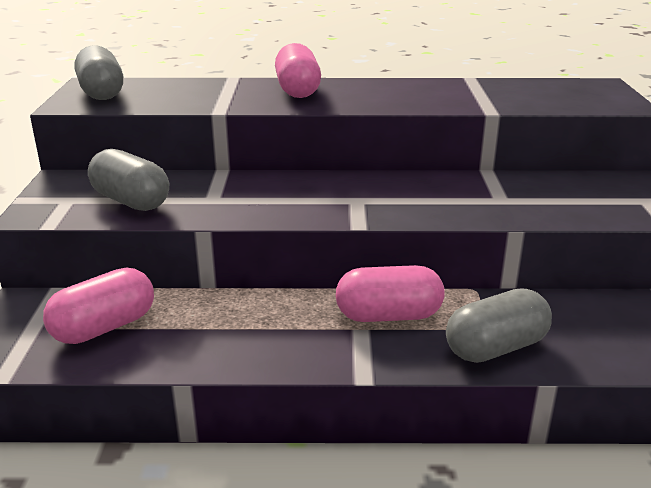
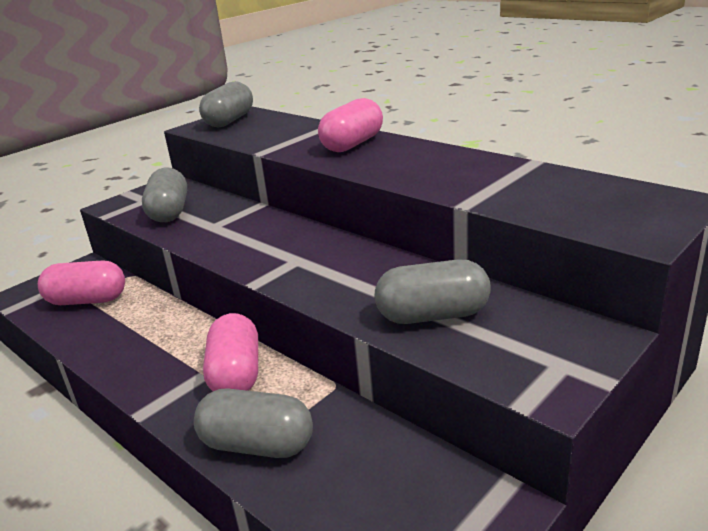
camera: 45 degrees right, 0 degrees up
(388, 316) = (236, 374): pink capsule -> pink capsule turned 45 degrees clockwise
(531, 201) = (433, 315): none -> grey capsule

